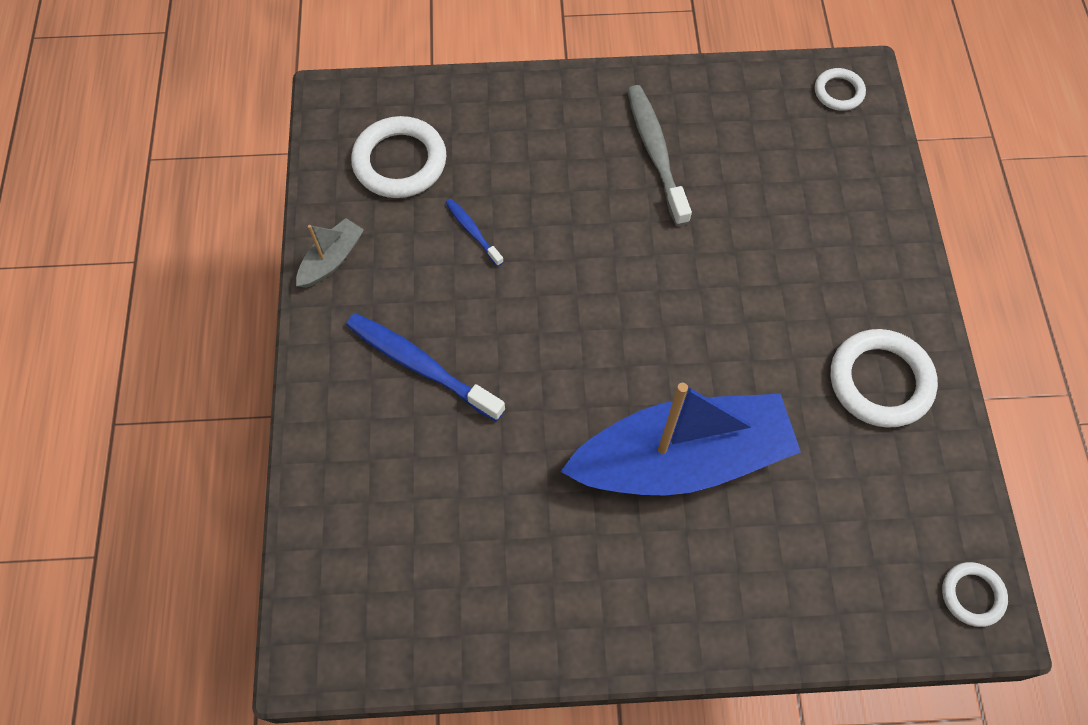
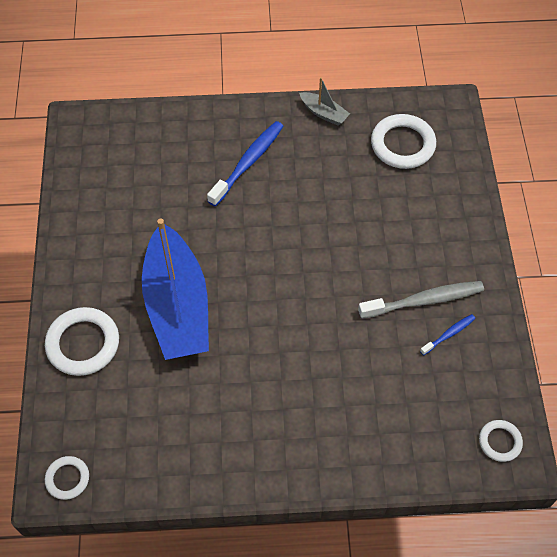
camera: 90 degrees right, 5 degrees down
(472, 231) = (348, 187): blue toothbrush -> blue toothbrush (449, 334)
(880, 381) = (230, 439): white ring -> white ring (83, 344)

